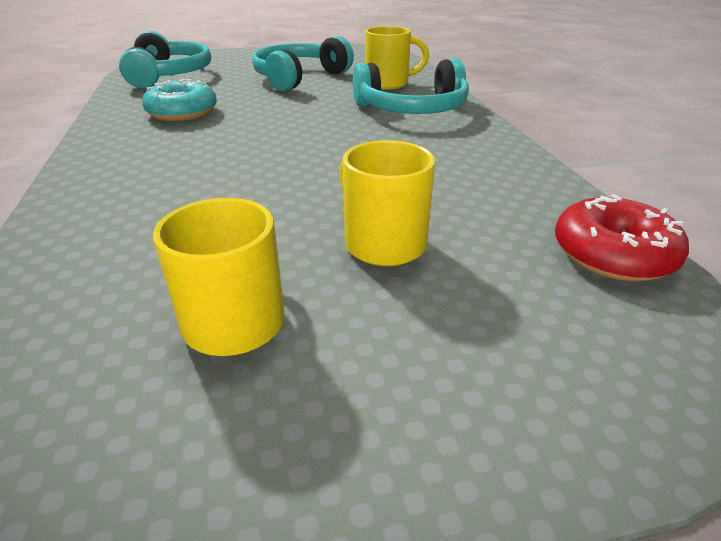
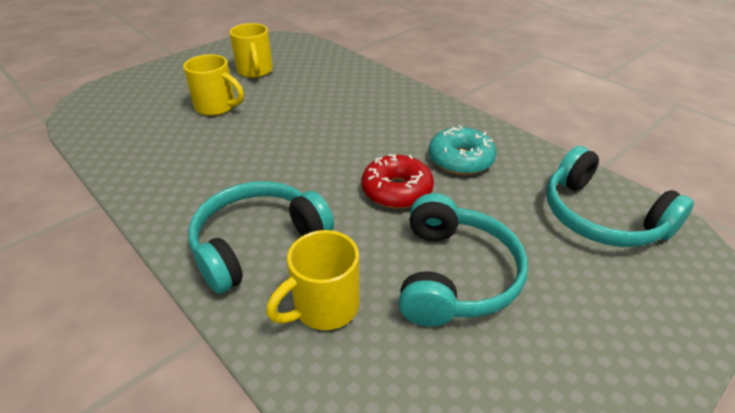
camera: 150 degrees right, 5 degrees up
(612, 254) = (98, 132): red donut -> red donut (397, 190)

